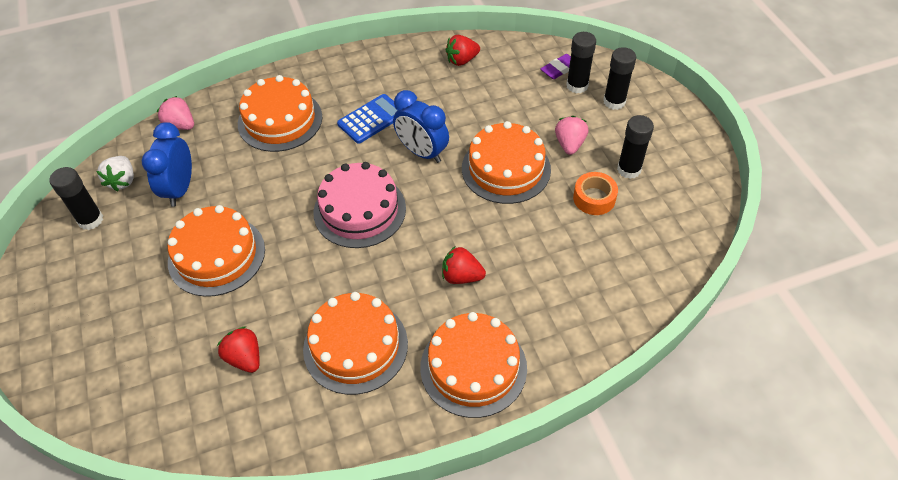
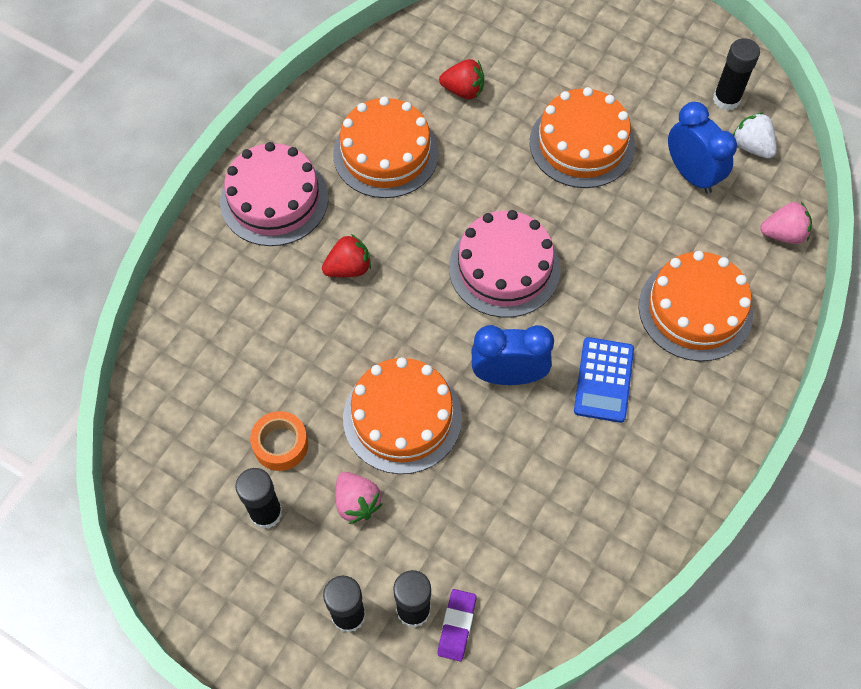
camera: 140 degrees right, 10 degrees up
(462, 60) = (589, 548): red strawberry -> none
(473, 367) = (274, 199): orange cake -> pink cake

